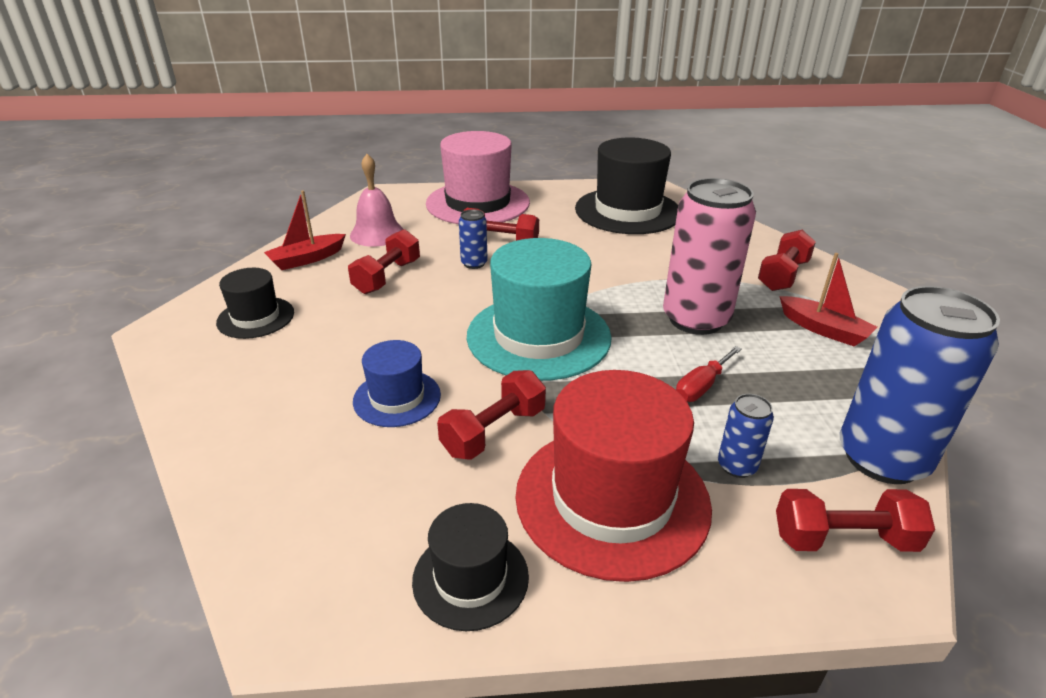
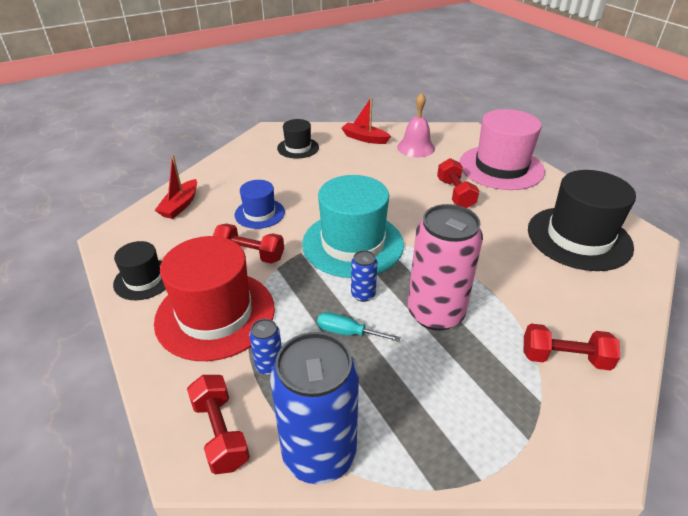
camera: 65 degrees right, 5 degrees up
(387, 277) = (370, 169): red dumbbell -> none
(474, 263) = (416, 193): blue can -> blue can (363, 294)
(701, 386) = (347, 332): red screwdriver -> turquoise screwdriver
(823, 329) = (488, 399): red boat -> red boat (180, 205)

